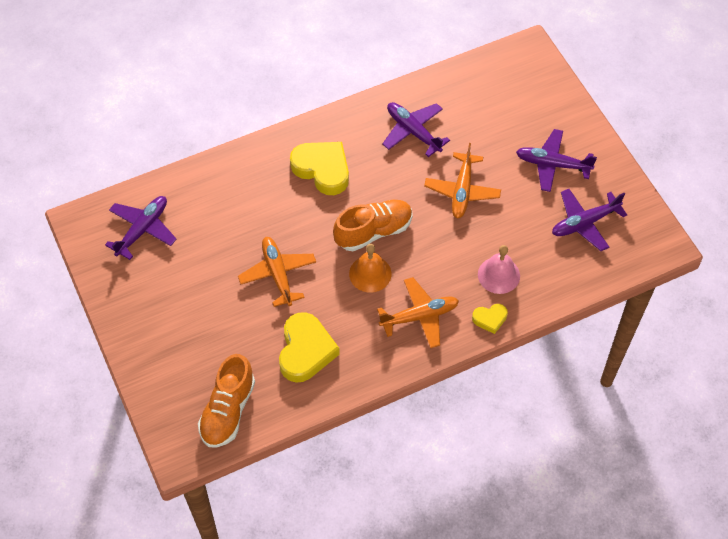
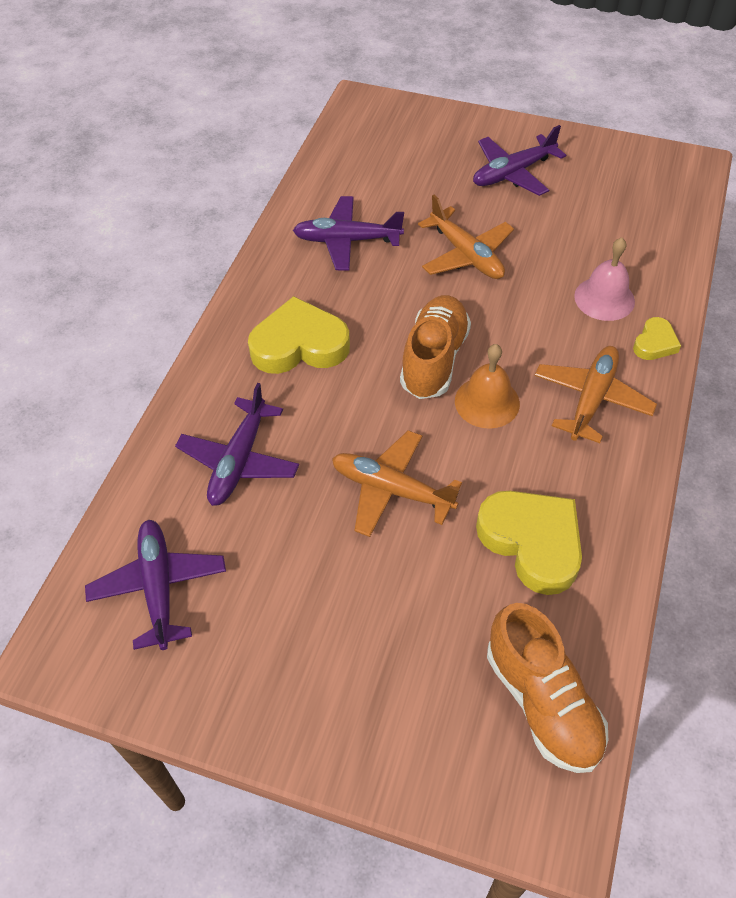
camera: 45 degrees left, 5 degrees down
(584, 223) = (608, 197): purple plane -> purple plane (239, 461)

